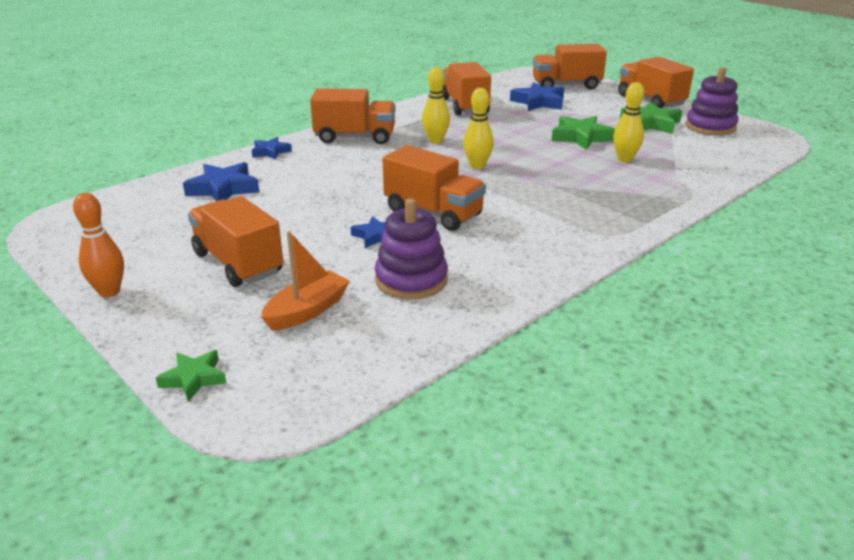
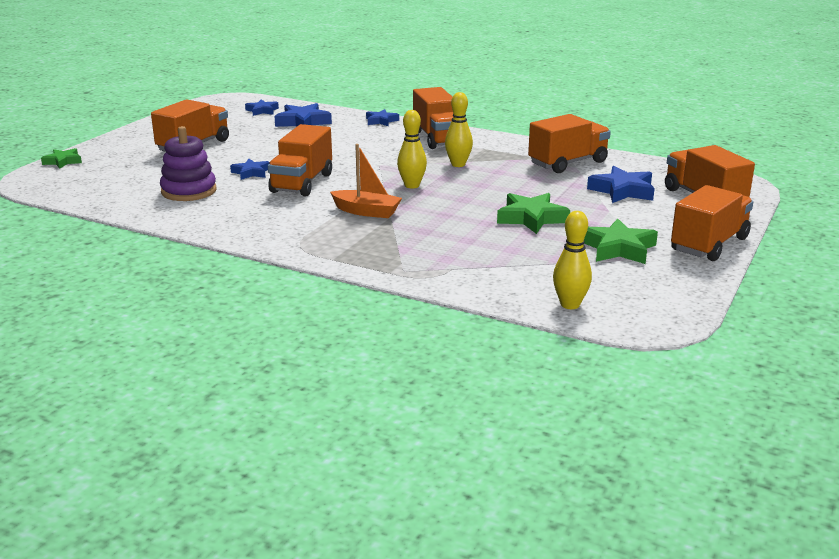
camera: 70 degrees right, 5 degrees down
(109, 291) = (148, 127): orange bowling pin -> none
(144, 206) = (262, 111): none -> blue star
(307, 311) = (139, 172): orange boat -> orange boat (367, 212)
(625, 159) = (486, 242): yellow bowling pin -> yellow bowling pin (570, 305)
(710, 127) = (647, 281): purple stacking toy -> none

